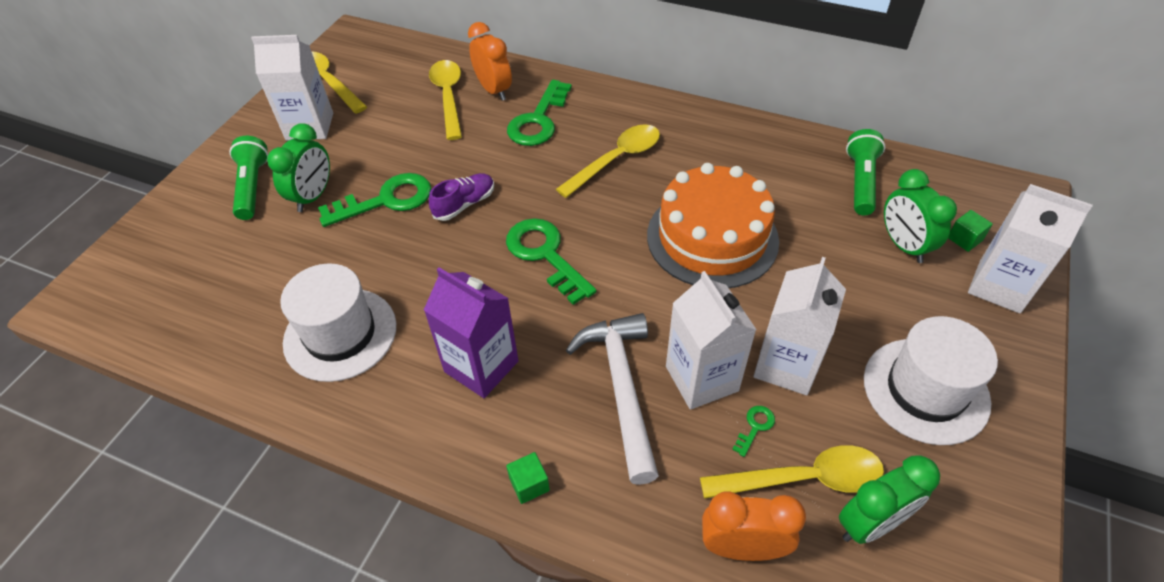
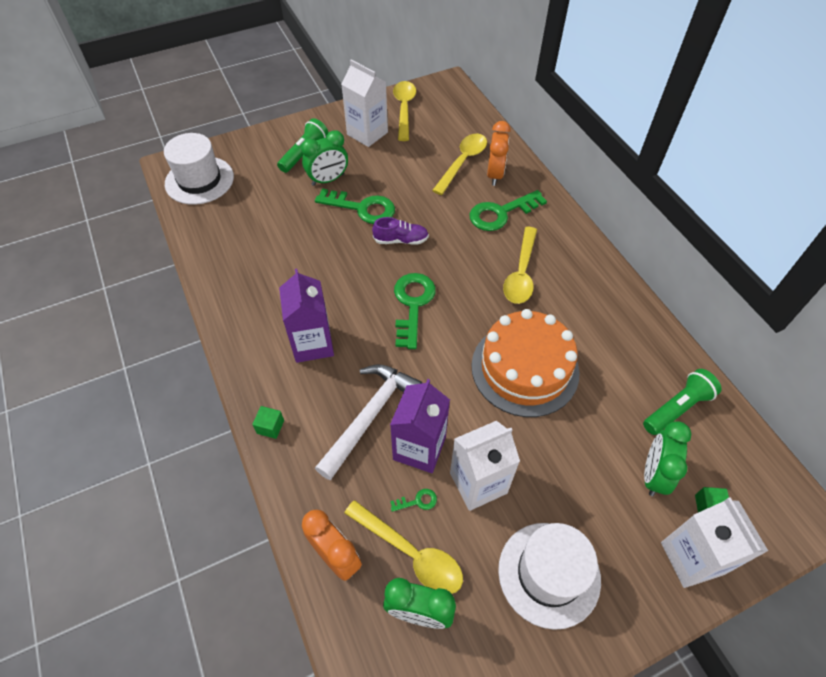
camera: 40 degrees right, 5 degrees up
(340, 334) = (265, 271): white hat -> white hat (199, 180)
(616, 160) = (521, 273): yellow spoon -> yellow spoon turned 105 degrees clockwise
(701, 378) = (419, 448): white carton -> purple carton

